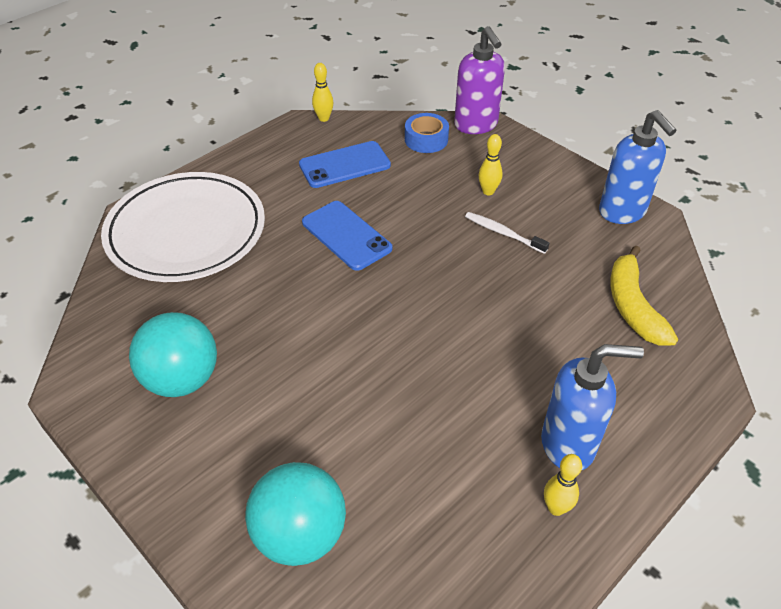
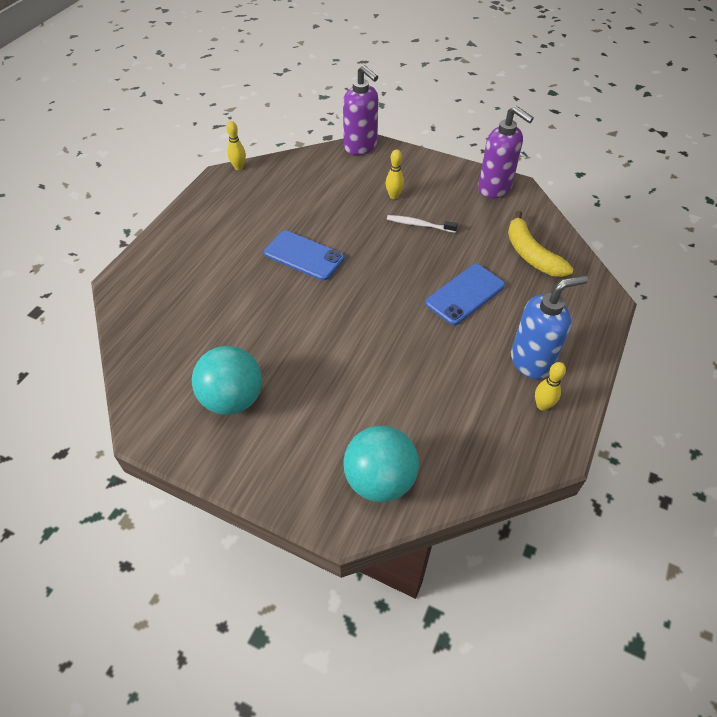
camera: 20 degrees left, 5 degrees up
(186, 231) = (173, 285): white plate -> none
(344, 165) = (275, 201): blue phone -> blue phone (465, 294)
(426, 139) = (328, 166): blue tape -> none
(622, 212) = (495, 188): blue soap dispenser -> purple soap dispenser

